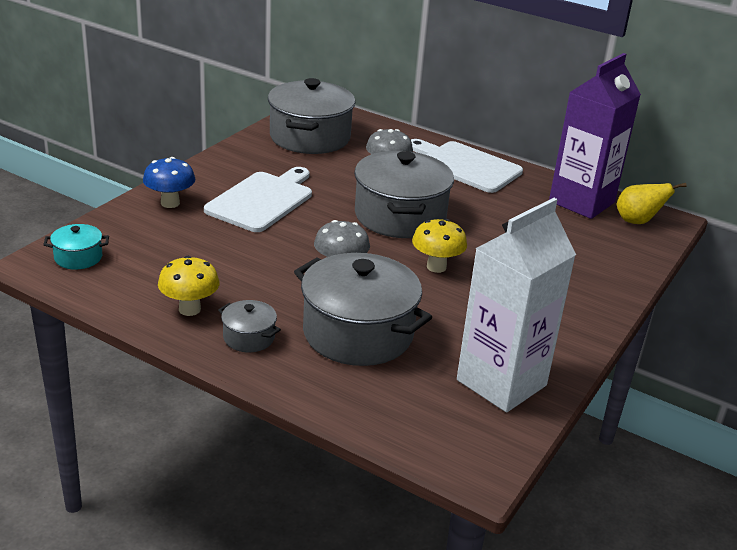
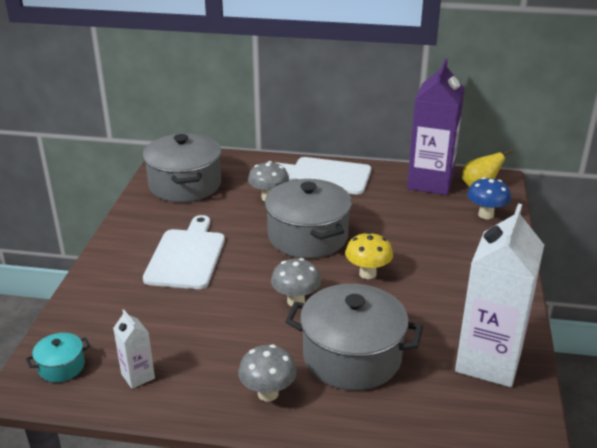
camera: 20 degrees left, 0 degrees up
(139, 286) = (138, 376): none -> white carton
(170, 203) = (108, 284): blue mushroom -> blue mushroom (486, 215)
(189, 309) = (198, 384): yellow mushroom -> none
(249, 337) = (268, 393): grey pot -> grey mushroom

